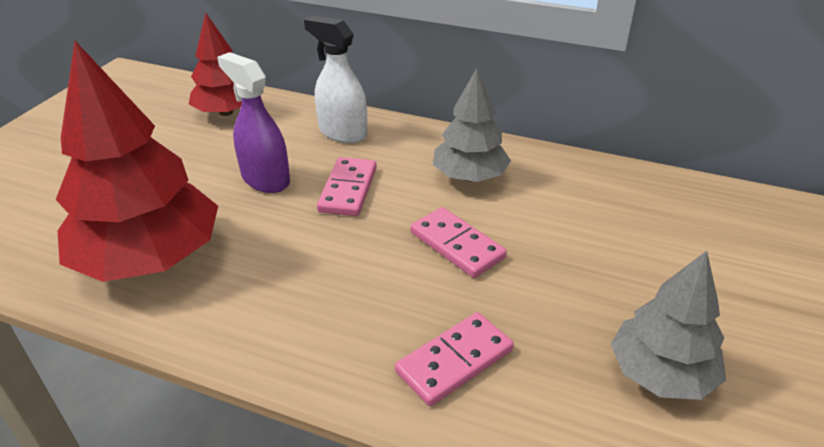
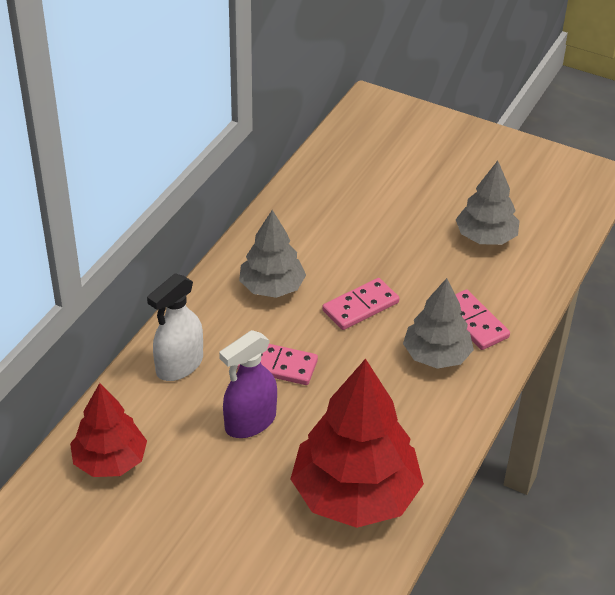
camera: 85 degrees left, 5 degrees up
(378, 321) = (436, 356): none -> grey tree

